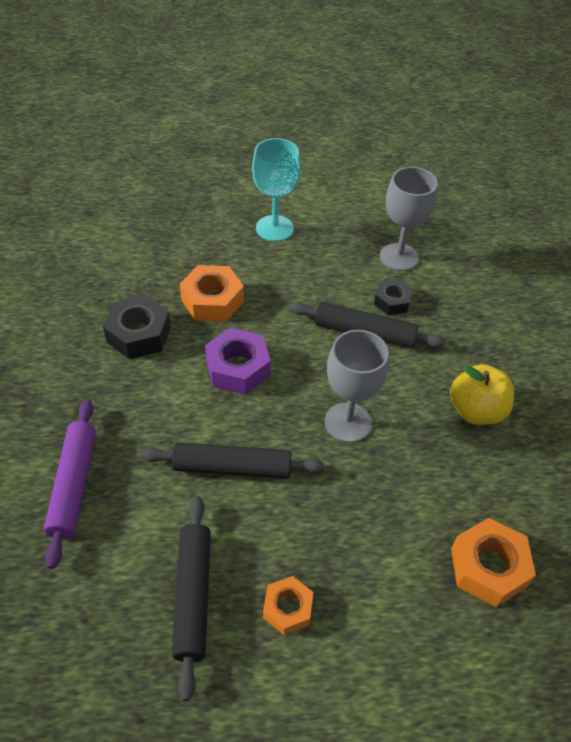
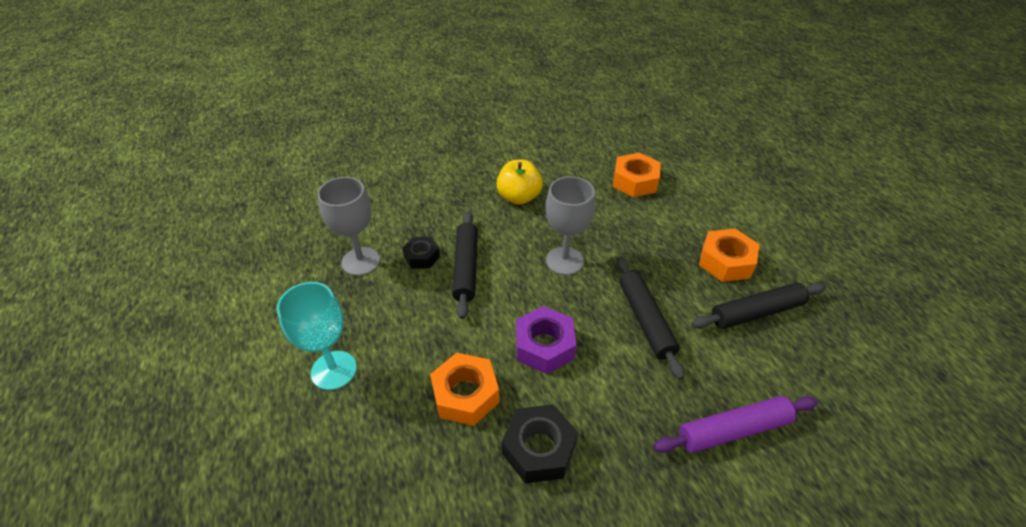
camera: 105 degrees left, 5 degrees down
(287, 608) = (726, 261): orange nut -> orange nut, size x1.58

